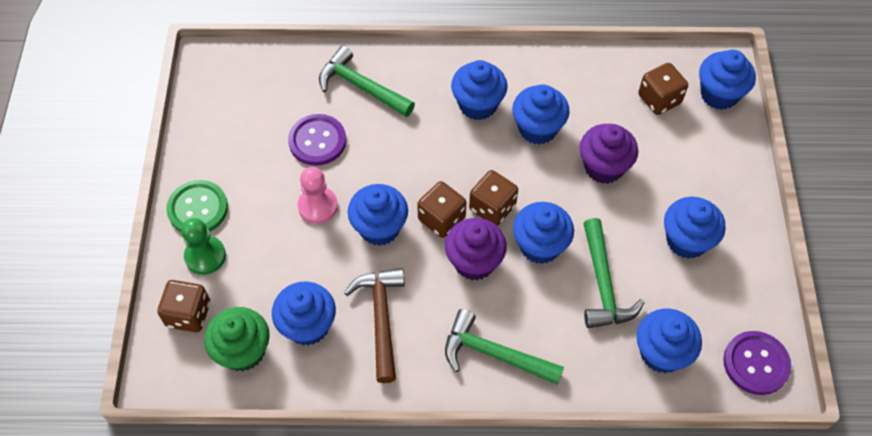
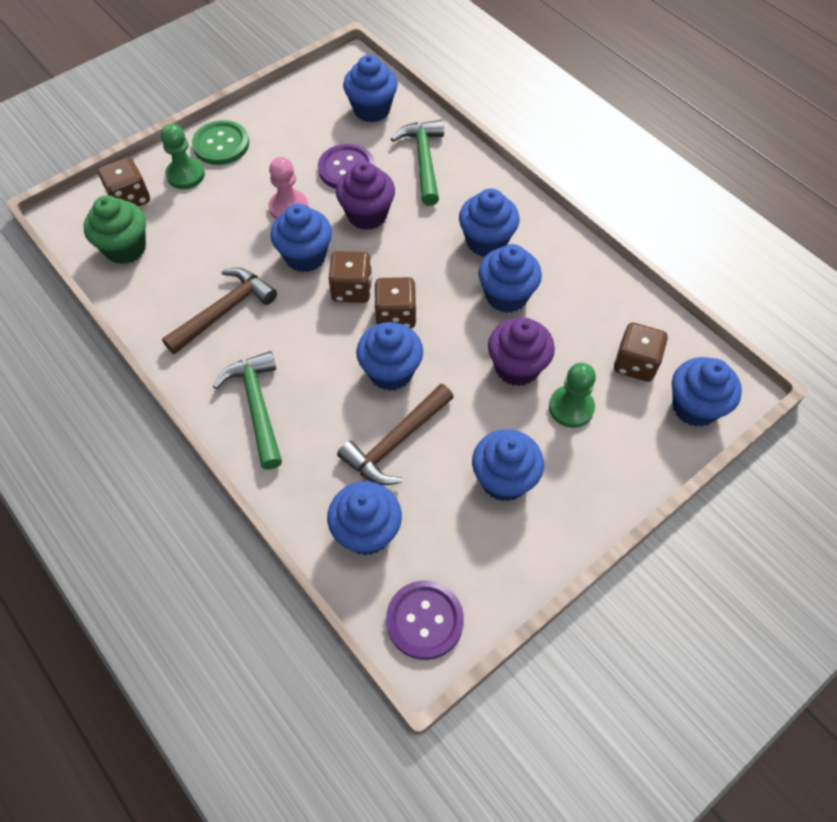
camera: 50 degrees right, 0 degrees up
(307, 326) = (179, 271): blue cupcake -> blue cupcake (371, 110)
(474, 262) = (332, 337): purple cupcake -> purple cupcake (367, 215)
(603, 284) = (396, 442): green hammer -> brown hammer
(662, 161) = (571, 408): none -> green pawn

